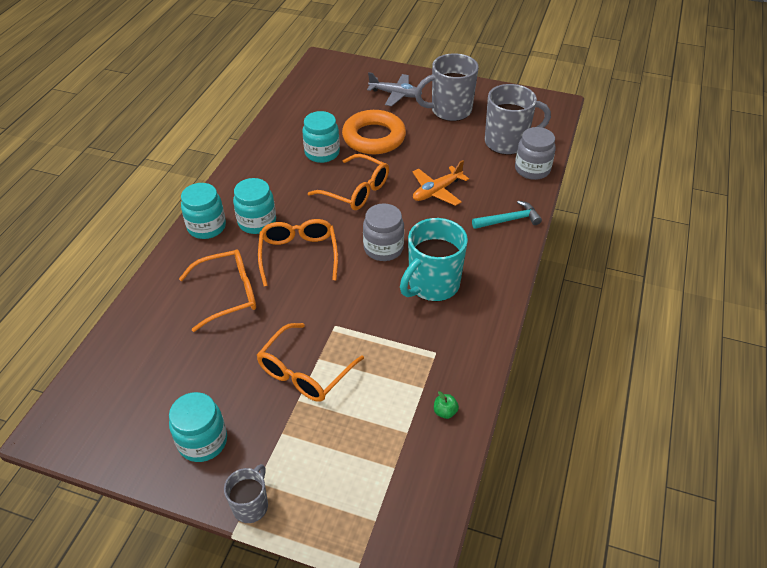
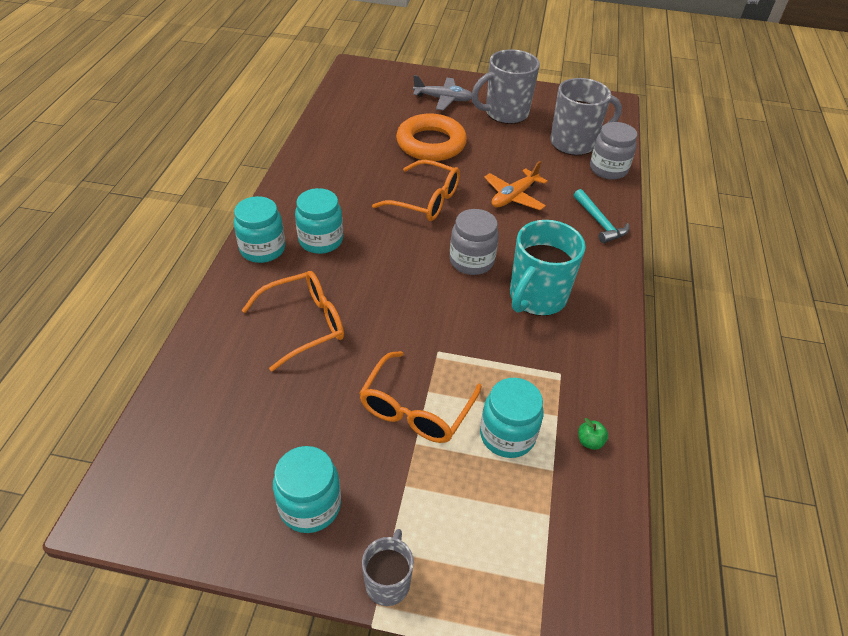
camera: 10 degrees left, 0 degrees up
(298, 255) = (377, 274): orange glasses -> none
(322, 153) = (378, 162): turquoise jar -> turquoise jar (507, 435)
(509, 220) = (599, 222): turquoise hammer -> turquoise hammer turned 90 degrees clockwise

